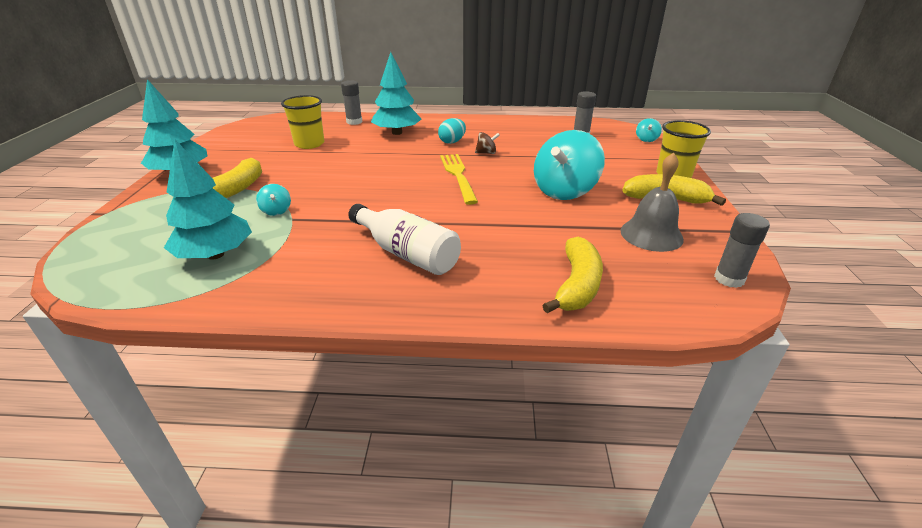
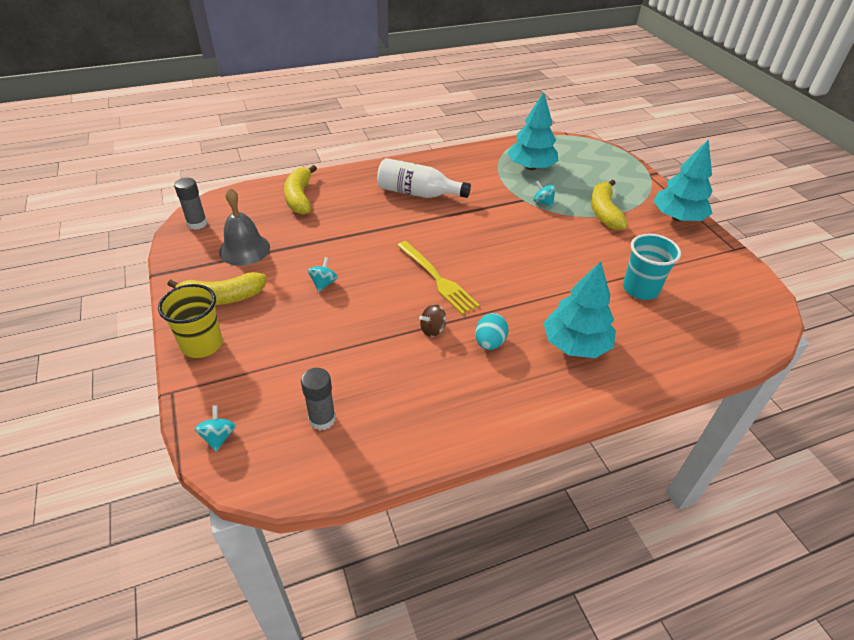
camera: 155 degrees right, 10 degrees up
(309, 144) = (640, 289): yellow cup -> turquoise cup
(354, 122) = (659, 356): grey glue stick -> none
(564, 191) = (323, 283): turquoise spinning top -> turquoise spinning top, size x0.43

